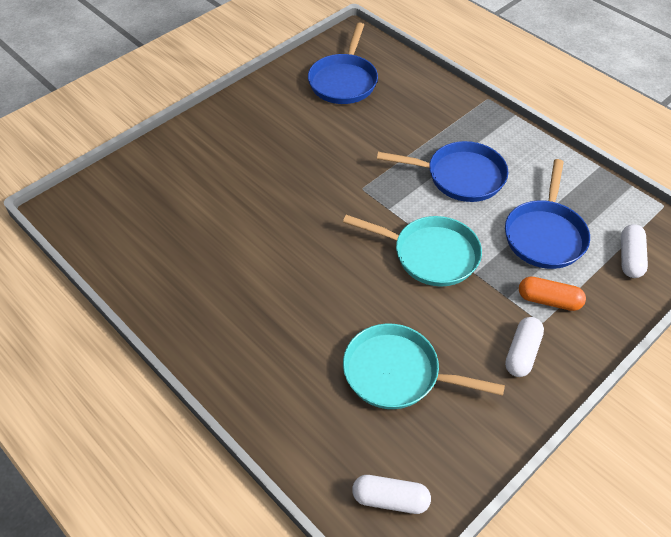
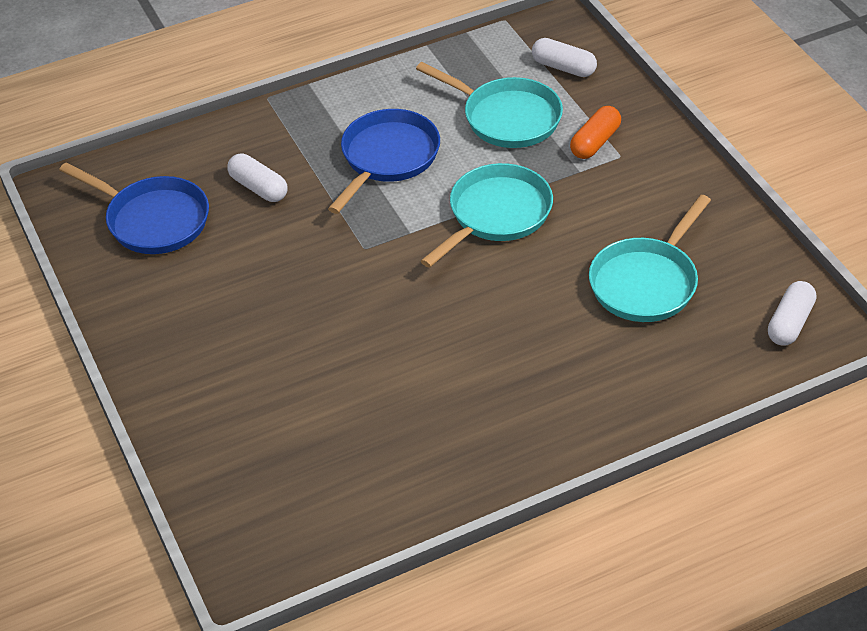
camera: 70 degrees left, 5 degrees down
(522, 353) = (653, 182): white capsule -> white capsule (258, 188)
(545, 235) = (506, 118): blue pan -> turquoise pan

